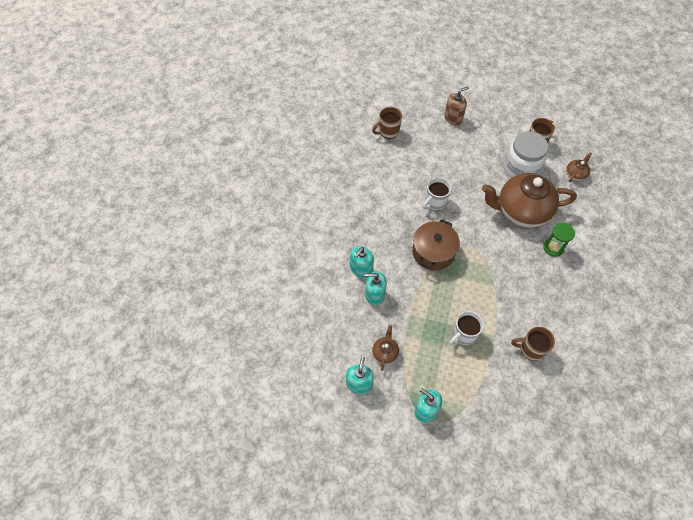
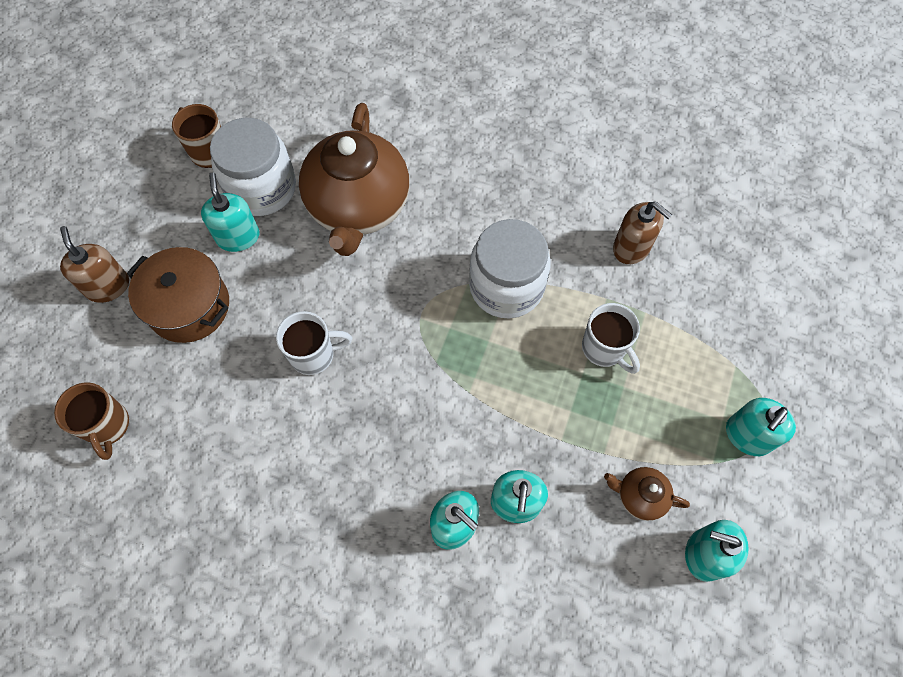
camera: 85 degrees left, 5 degrees up
(433, 252) = (429, 375): brown pot -> brown pot (189, 306)
(435, 202) = (314, 355): white mug -> white mug turned 60 degrees counterclockwise
(490, 162) = (238, 237): none -> turquoise soap dispenser
(490, 284) = (506, 286): none -> white jar
(530, 349) = (631, 248): brown mug -> brown soap dispenser
(553, 248) = (441, 174): green hourglass -> none
(575, 174) = (295, 108): brown teapot -> none

